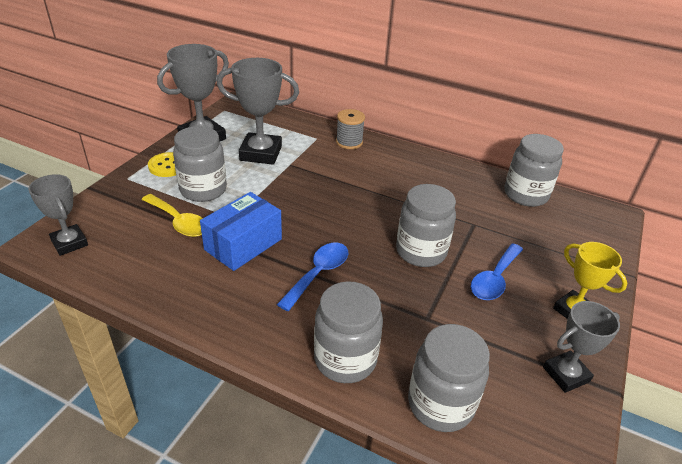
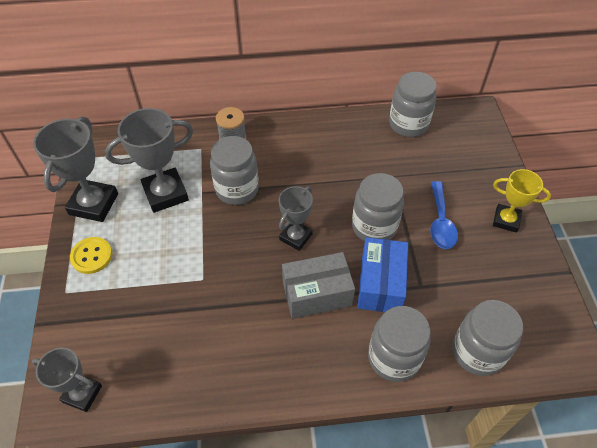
camera: 30 degrees left, 15 degrees up
(179, 222) = (160, 312): yellow spoon -> none
(203, 190) = (150, 264): grey jar -> grey jar (237, 189)
(243, 244) = (235, 302): blue box -> blue box (380, 284)
(318, 273) = (317, 294): blue spoon -> grey box
(566, 374) = (533, 277): grey trophy -> grey trophy (296, 237)

